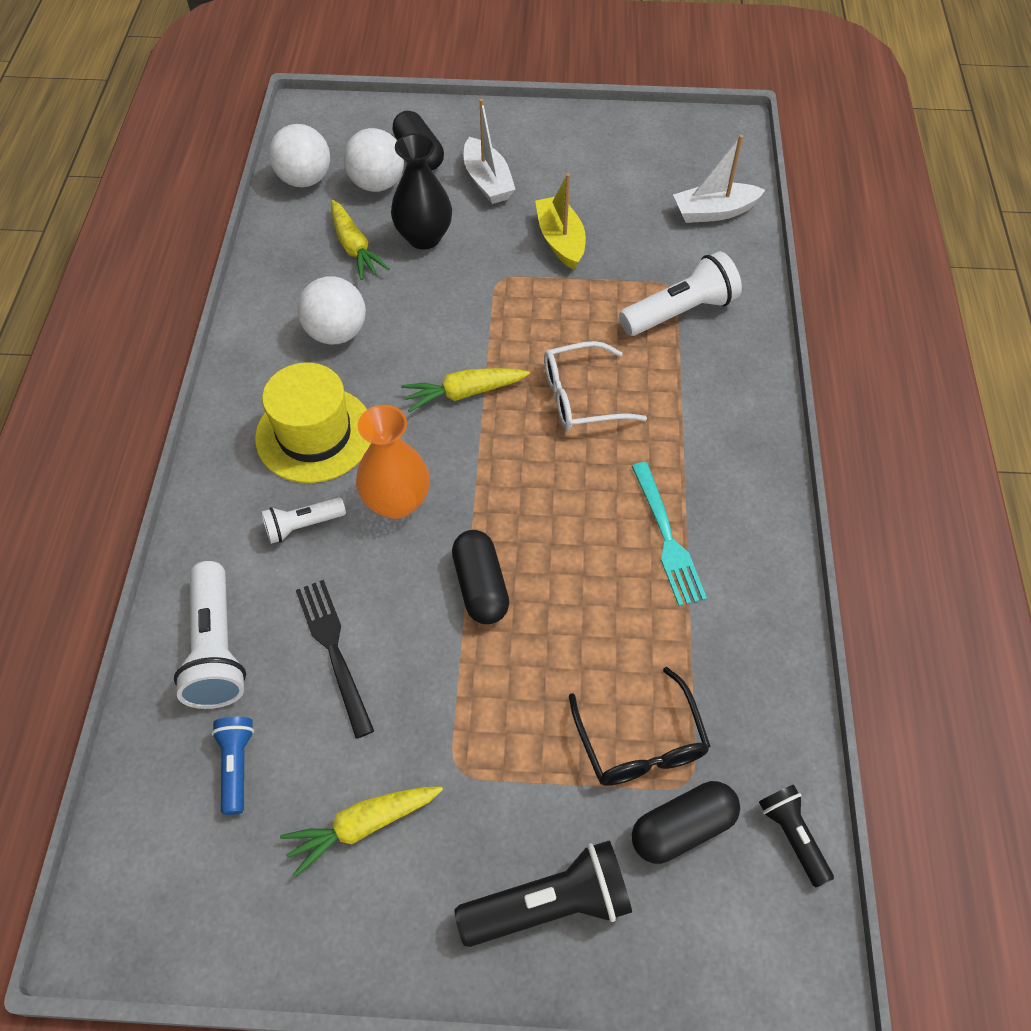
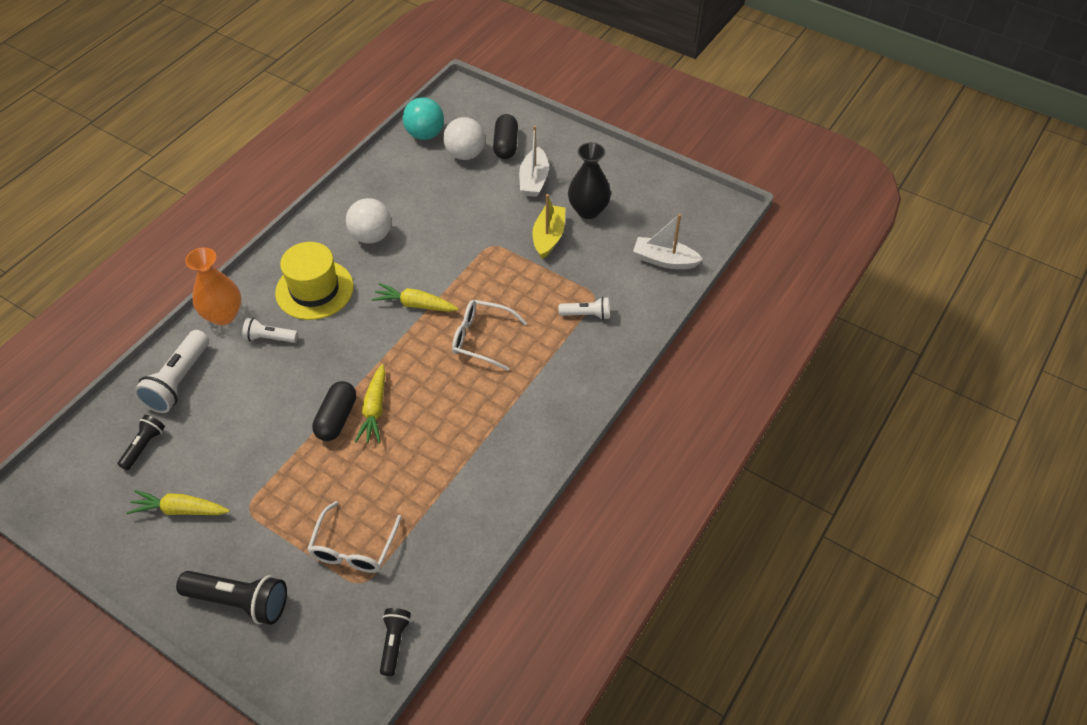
camera: 30 degrees right, 5 degrees down
(237, 765) = (144, 446): blue flashlight -> black flashlight
(305, 179) = (425, 134): white ball -> turquoise ball
(333, 649) = (234, 412): black fork -> none
(354, 248) = (421, 189): yellow carrot -> yellow carrot (374, 409)
(397, 502) = (329, 349): orange vase -> orange vase (223, 315)
(424, 237) = (467, 199): black vase -> black vase (588, 210)
(640, 742) = (353, 548): black glasses -> white glasses
(667, 539) = (463, 446): turquoise fork -> none
(680, 312) = (587, 315): white flashlight -> white flashlight, size x0.59
(682, 828) = (338, 604): black capsule -> none

